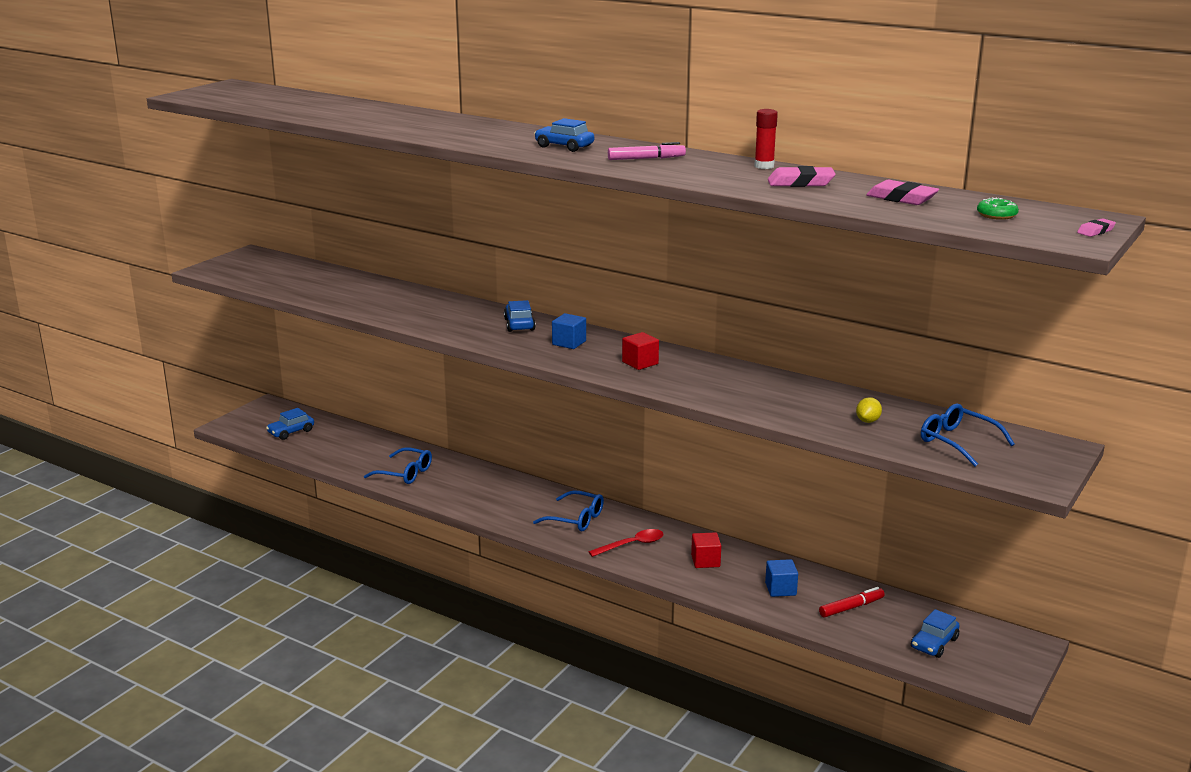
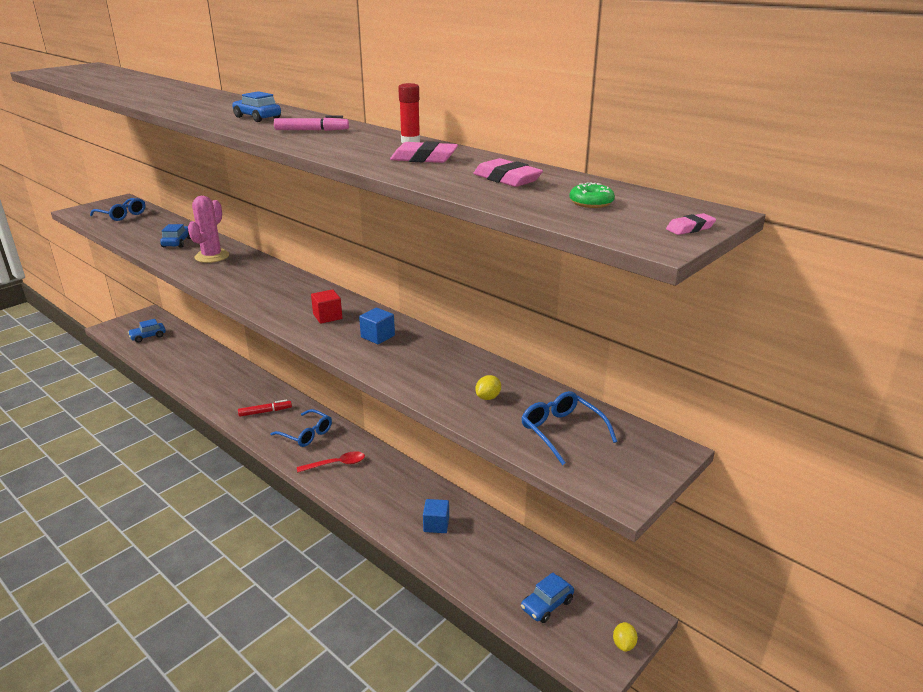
camera: 10 degrees right, 5 degrees up
(404, 473) = (204, 379): blue glasses -> blue glasses (122, 215)
(443, 311) = (212, 256): none -> pink cactus
(519, 324) = (260, 272): blue car -> blue car (177, 242)
(569, 343) = (285, 292): blue cube -> blue cube (377, 336)
(705, 561) = (387, 487): red cube -> none
(851, 607) = (489, 553): red marker -> red marker (265, 412)
(1025, 665) = (623, 644): none -> yellow lemon

